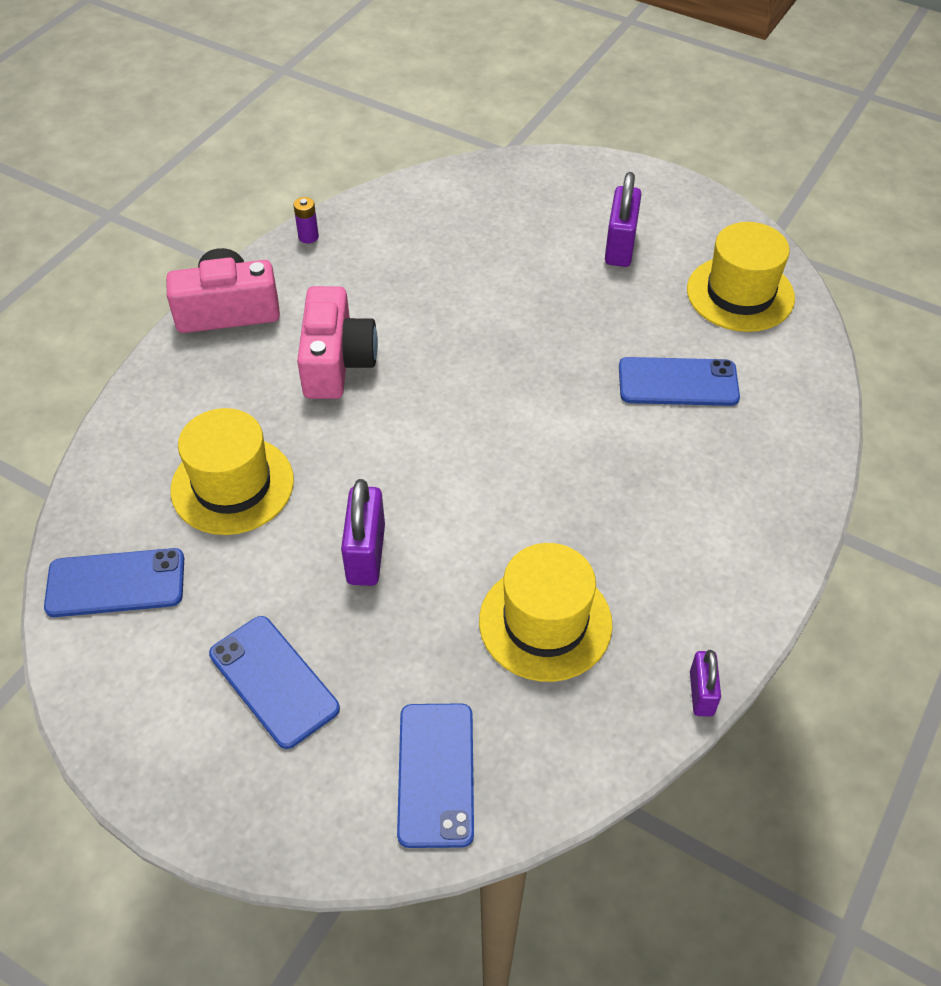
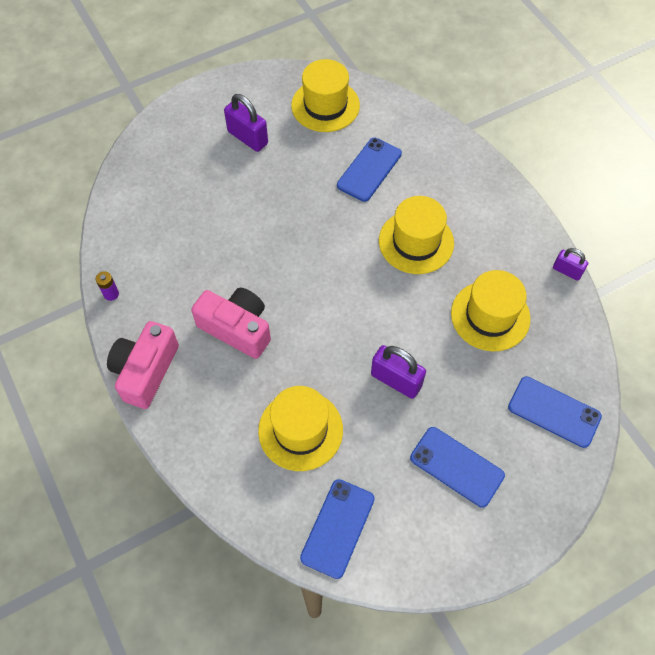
camera: 60 degrees left, 10 degrees up
(273, 681) = (456, 466): blue phone -> blue phone turned 45 degrees clockwise
(602, 483) = (416, 242): none -> yellow hat

